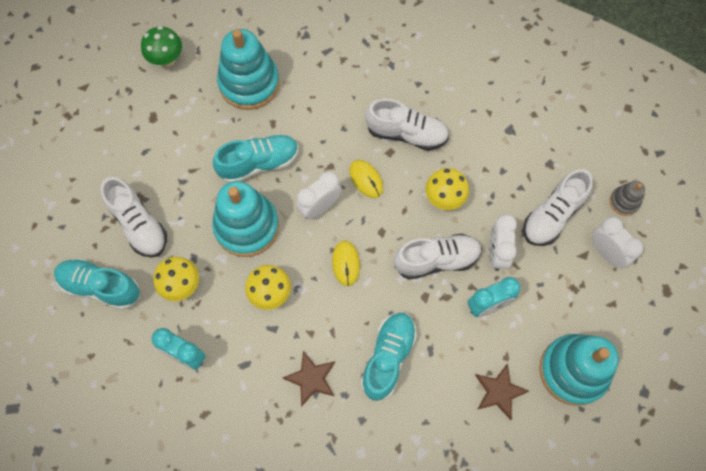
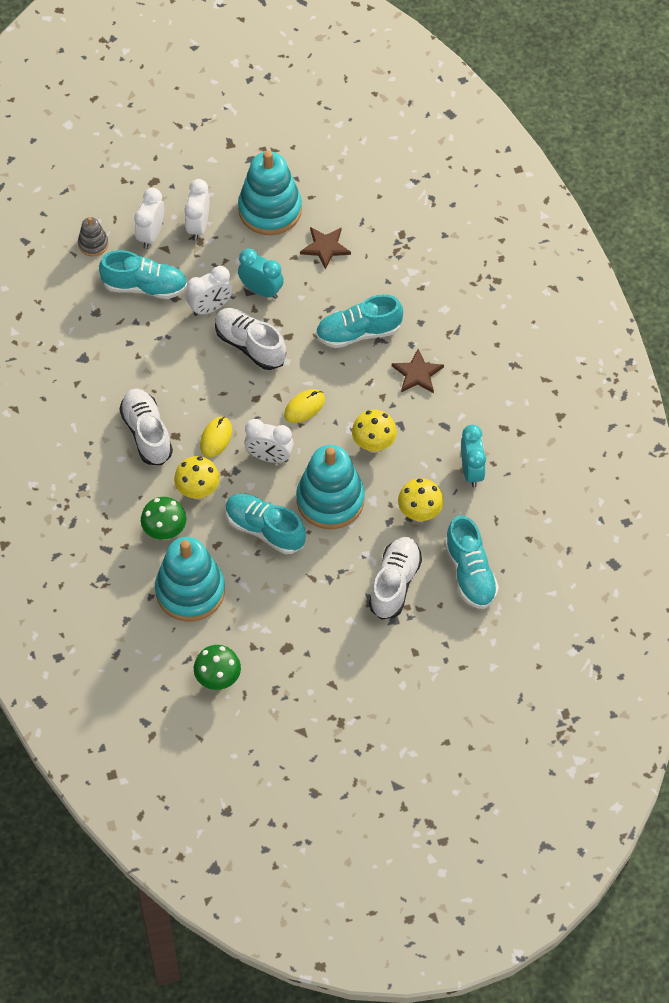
camera: 125 degrees left, 10 degrees down
(311, 96) = (165, 531): none -> green mushroom
(444, 199) = (189, 370): yellow mushroom -> yellow mushroom (198, 491)
(552, 215) = (145, 286): white shoe -> turquoise shoe
(592, 297) = (198, 226): none -> white clock

